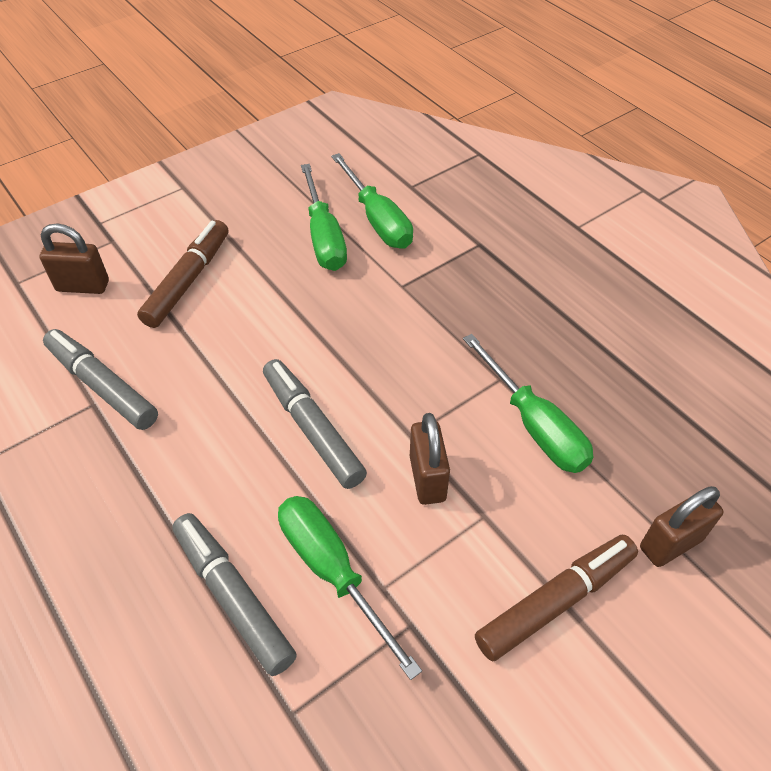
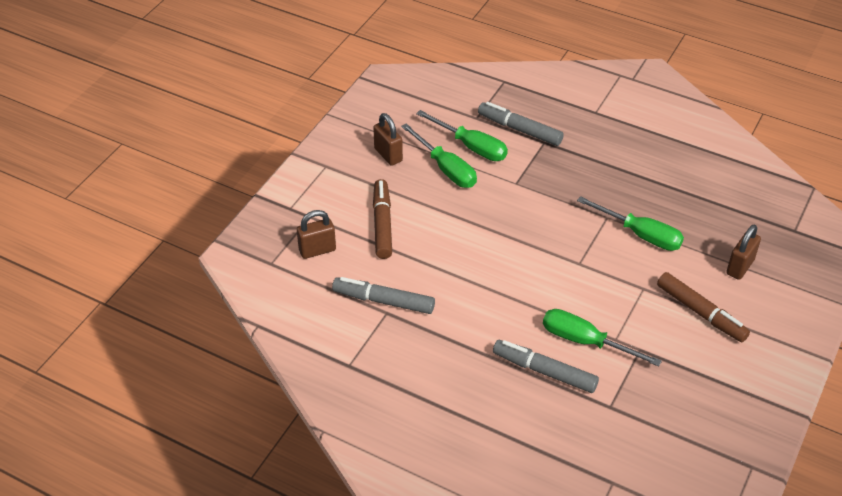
camera: 25 degrees left, 5 degrees down
(312, 429) = (524, 279): grey marker -> grey marker (519, 129)
(427, 478) = (602, 281): brown padlock -> brown padlock (388, 155)
(555, 601) = (701, 313): brown marker -> brown marker turned 105 degrees clockwise

